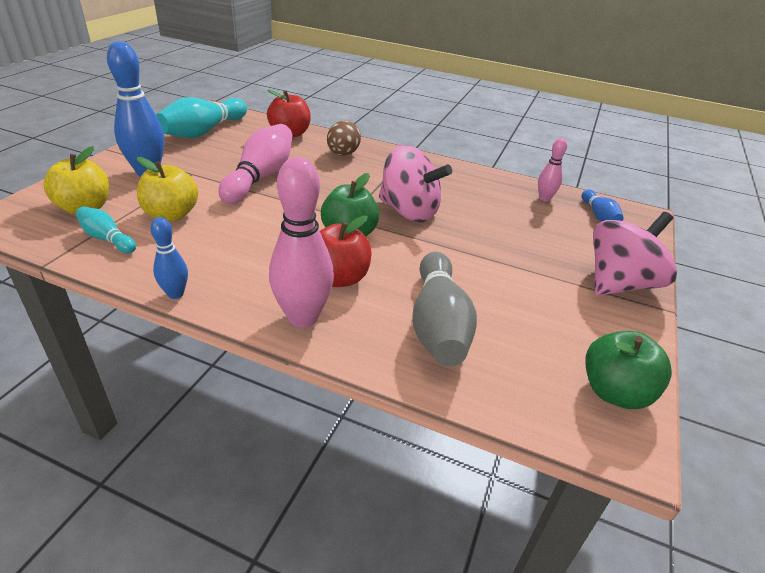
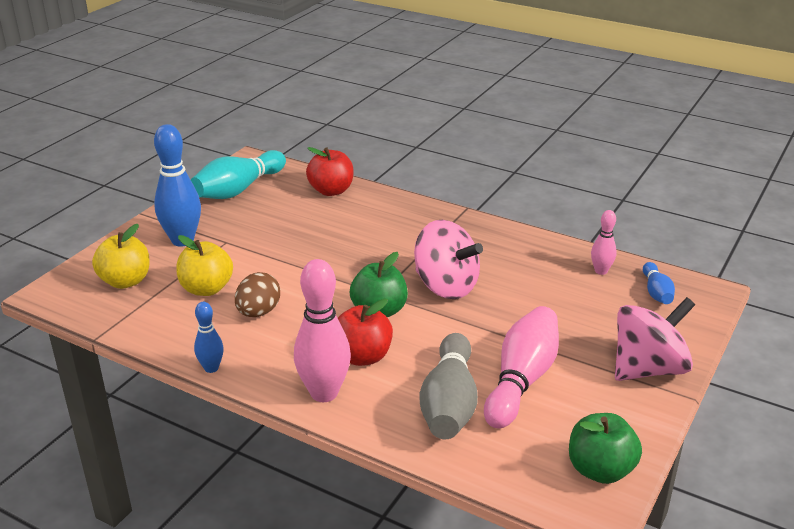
camera: 10 degrees right, 5 degrees down
(107, 239) = (148, 313): turquoise bowling pin -> none
(260, 177) = (295, 246): pink bowling pin -> pink bowling pin (521, 380)
(343, 154) = (386, 216): brown egg -> brown egg (258, 312)

